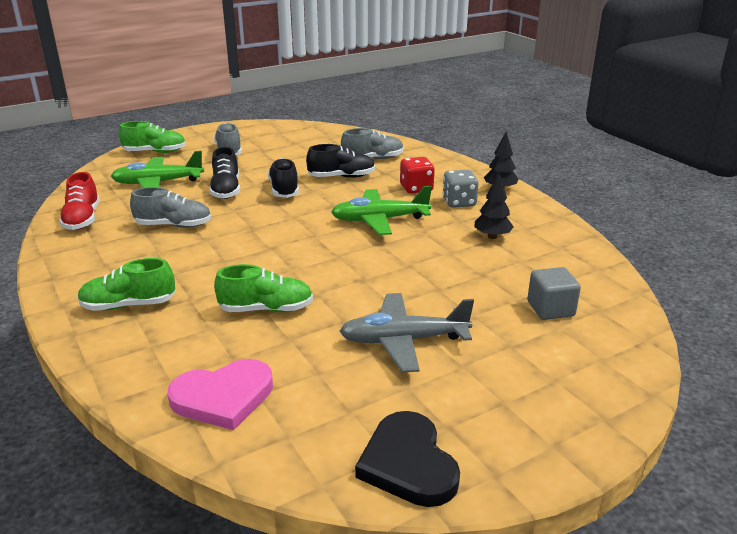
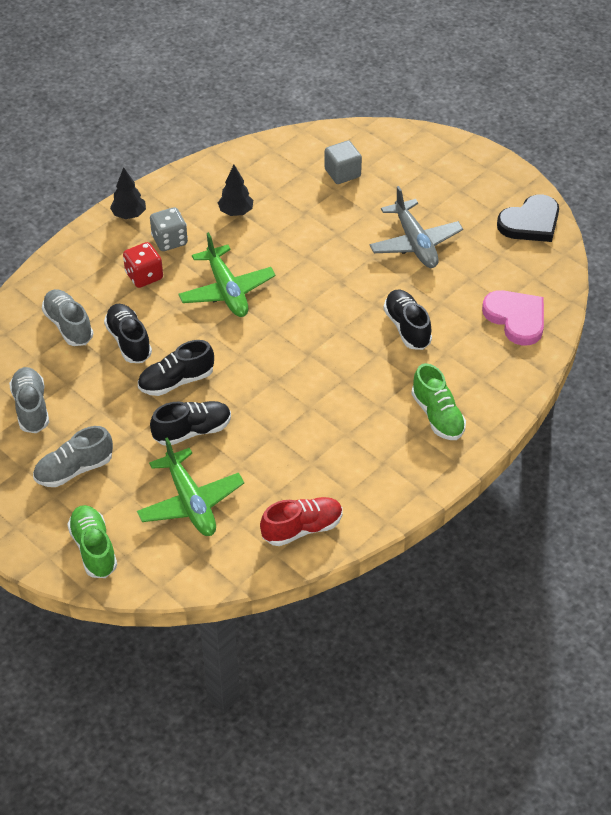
camera: 105 degrees left, 20 degrees up
(174, 225) = (290, 443): grey shoe -> grey shoe (31, 407)
(266, 309) = (407, 327): green shoe -> black shoe

